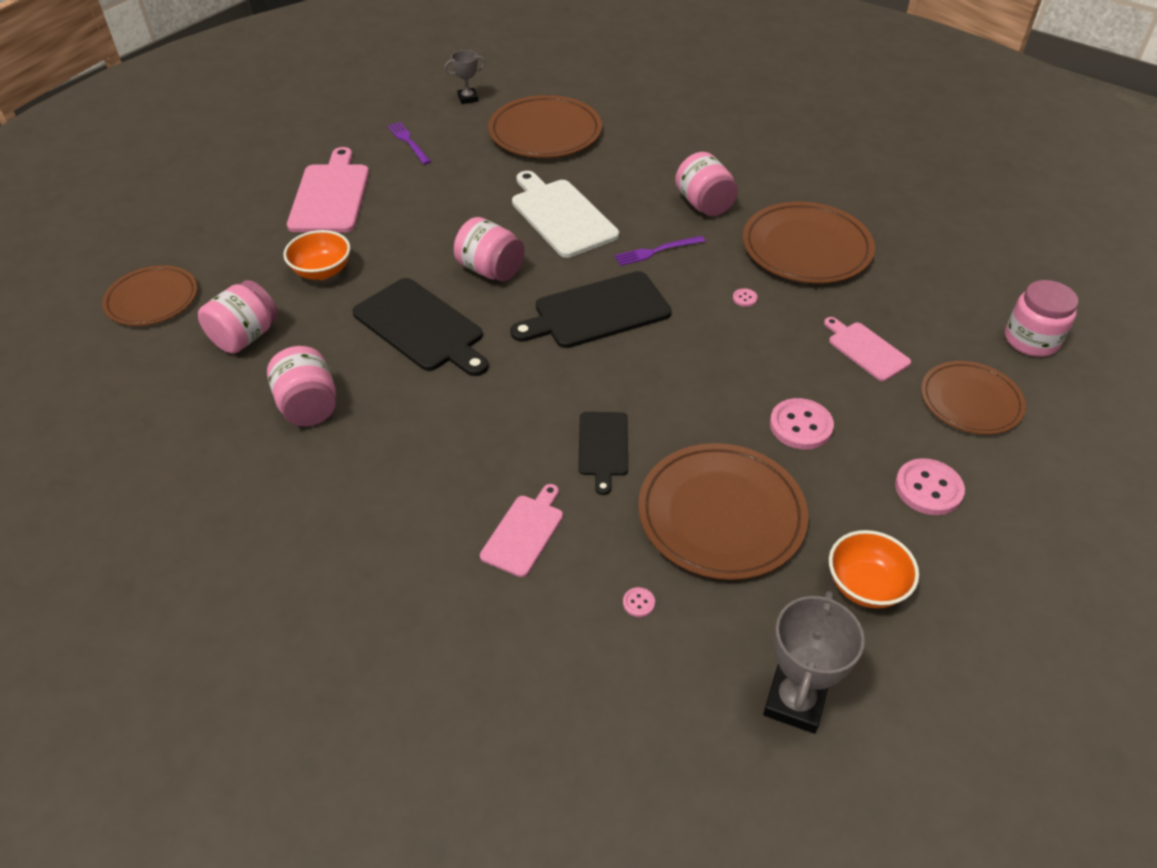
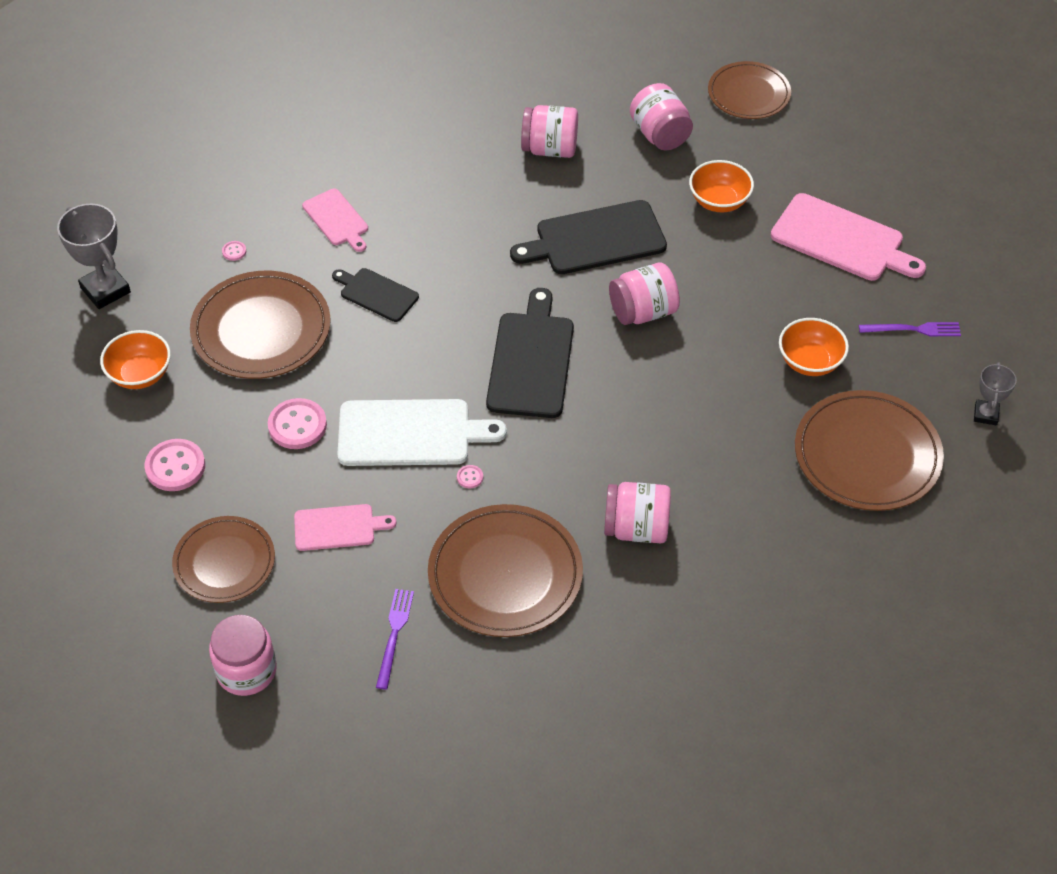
camera: 120 degrees right, 5 degrees up
(478, 176) = (810, 362): none -> orange bowl
(561, 216) = (694, 399): white cutting board -> white cutting board (410, 433)
(657, 251) = (586, 447): purple fork -> purple fork (394, 634)

